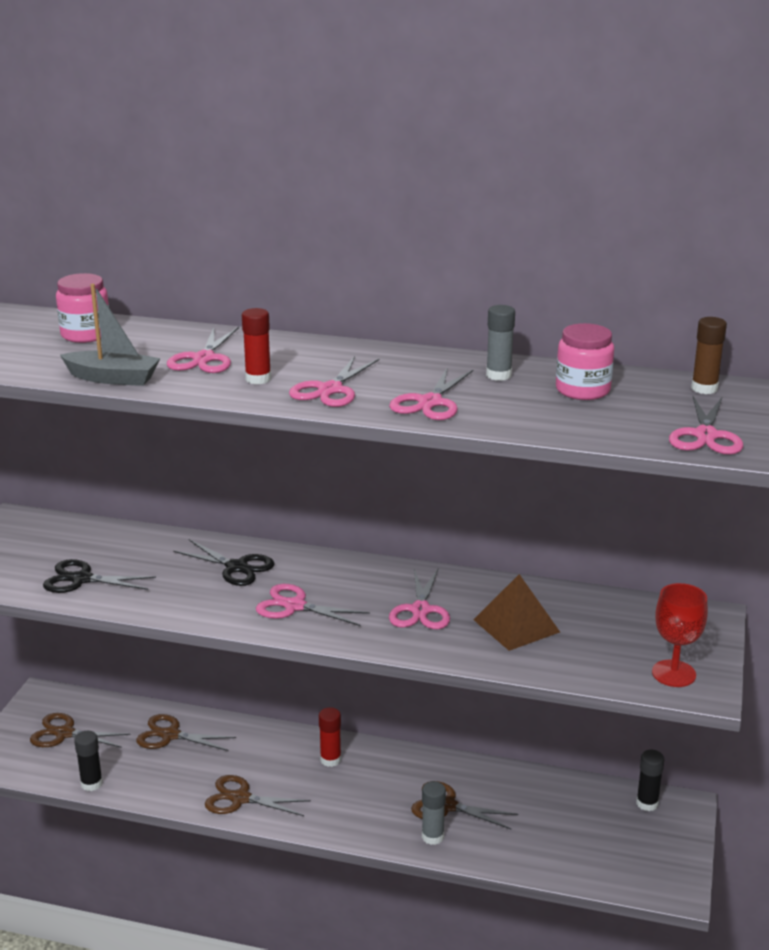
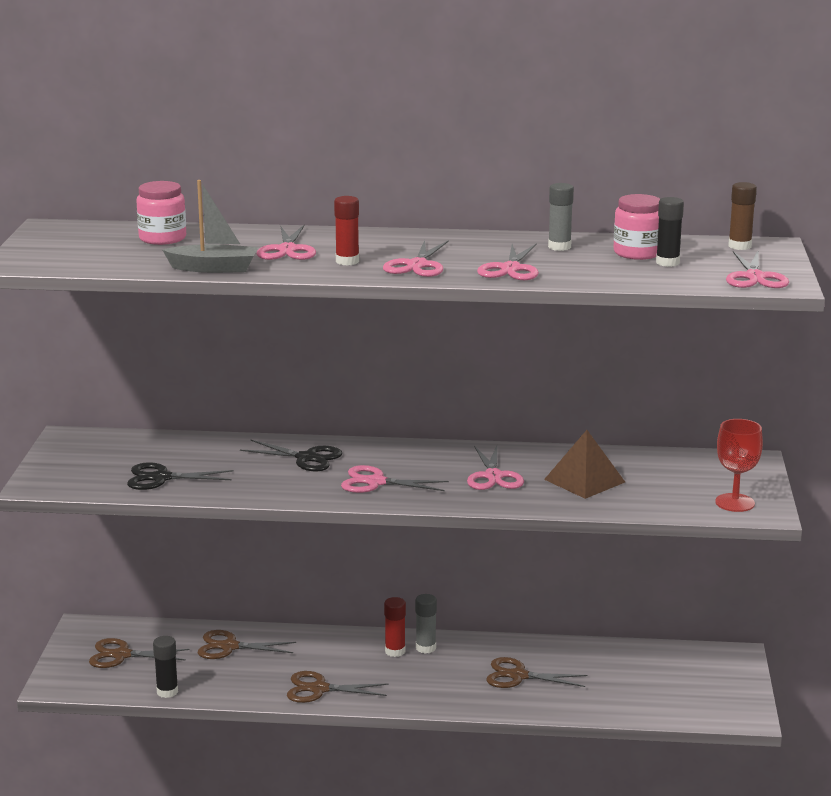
camera: 10 degrees left, 5 degrees down
(432, 836) = (513, 700): grey glue stick -> grey glue stick (425, 648)
(647, 803) = (702, 656): black glue stick -> black glue stick (667, 263)

